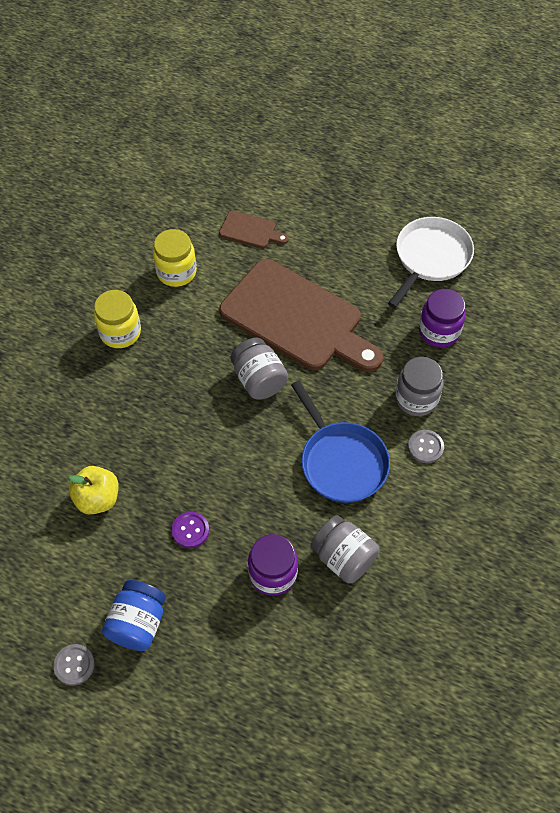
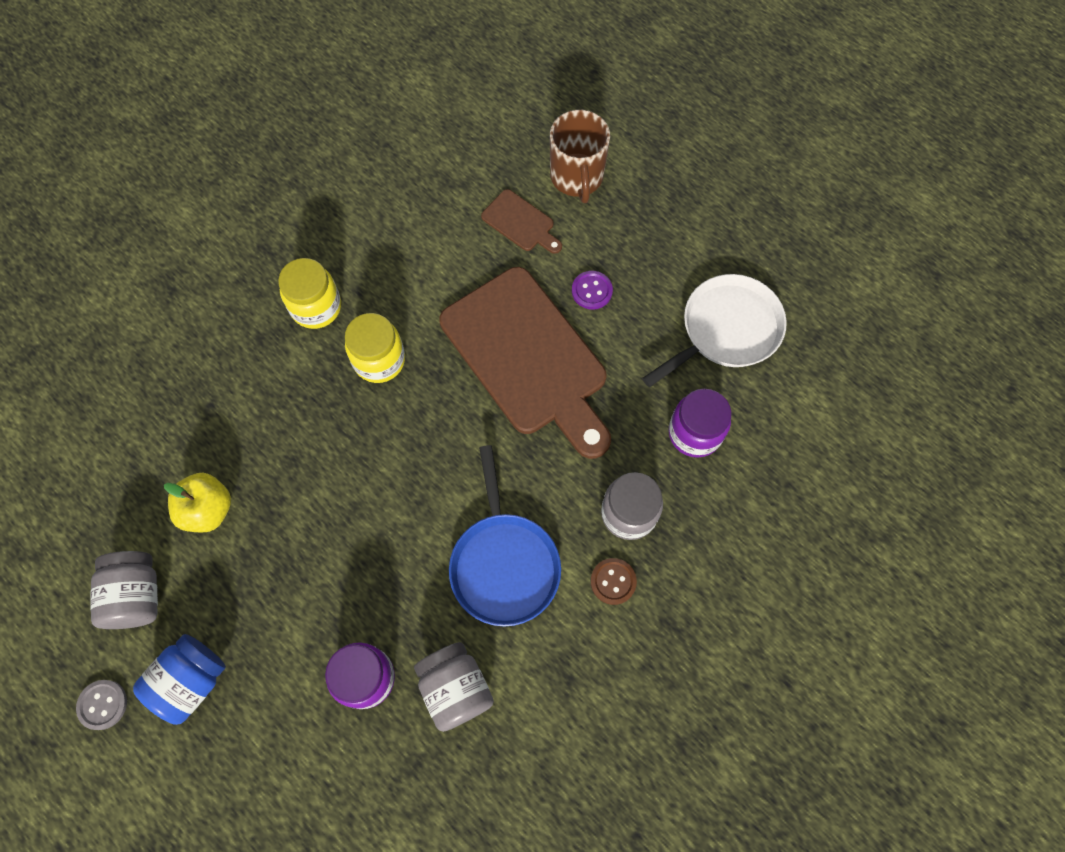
camera: 20 degrees right, 10 degrees up
(176, 272) = (411, 250): yellow jar -> yellow jar (379, 360)
(190, 530) = (294, 587): purple button -> purple button (592, 291)
(259, 380) = (450, 423): grey jar -> grey jar (136, 595)
(278, 189) = (577, 177): none -> brown mug
(425, 447) = (613, 581): grey button -> brown button

